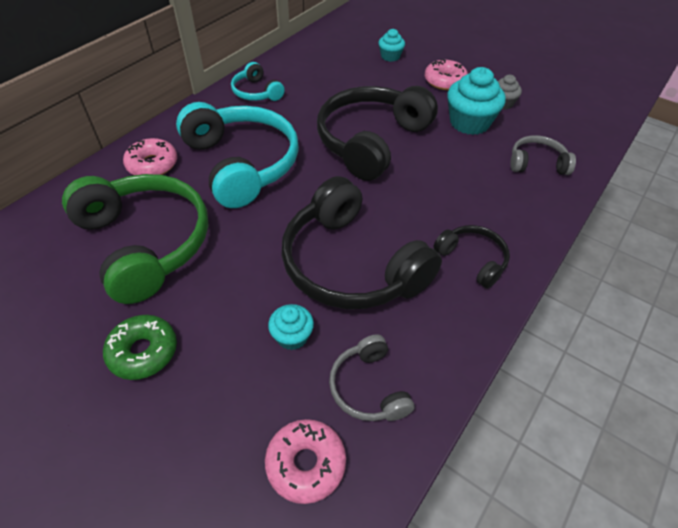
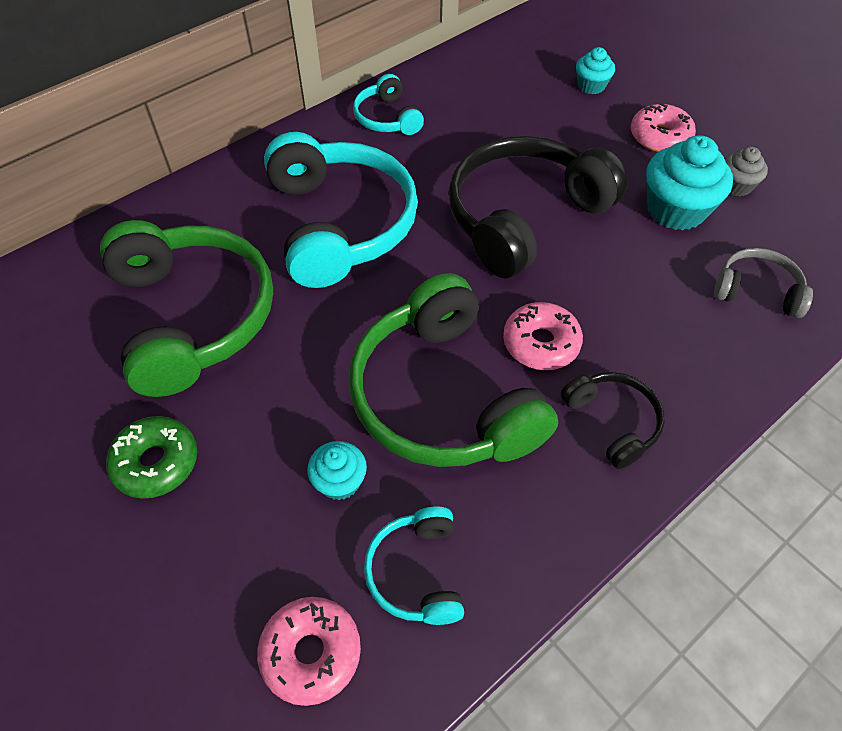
camera: 15 degrees right, 5 degrees up
(152, 164) = (227, 206): pink donut -> pink donut (541, 343)
(351, 264) = (443, 396): black headphones -> green headphones
(368, 387) = (417, 572): grey headphones -> turquoise headphones

